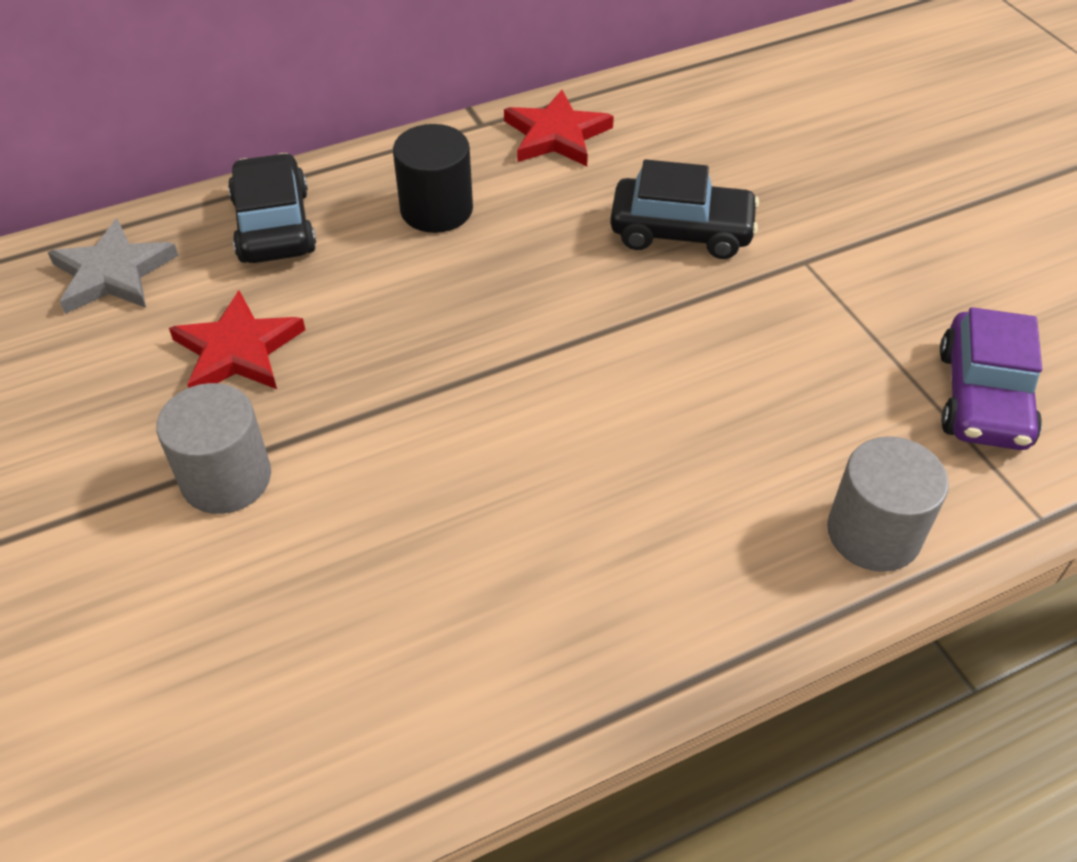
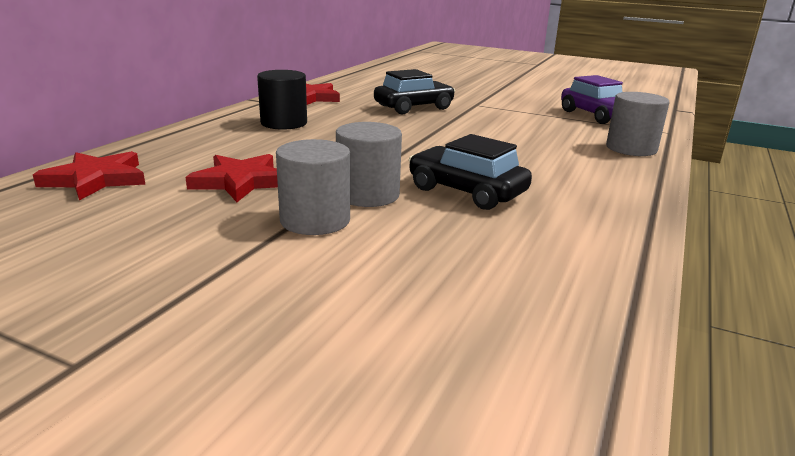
camera: 40 degrees left, 25 degrees down
(113, 273) = (96, 179): grey star -> red star
(274, 225) = (191, 144): black car -> black car (466, 191)
(335, 455) = (367, 195): none -> grey cylinder

